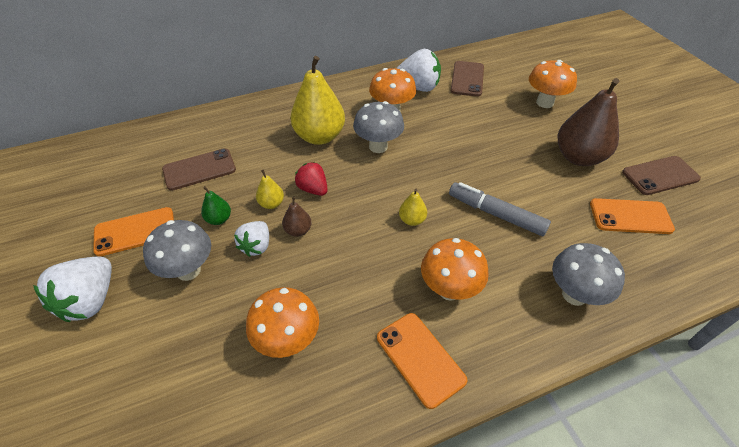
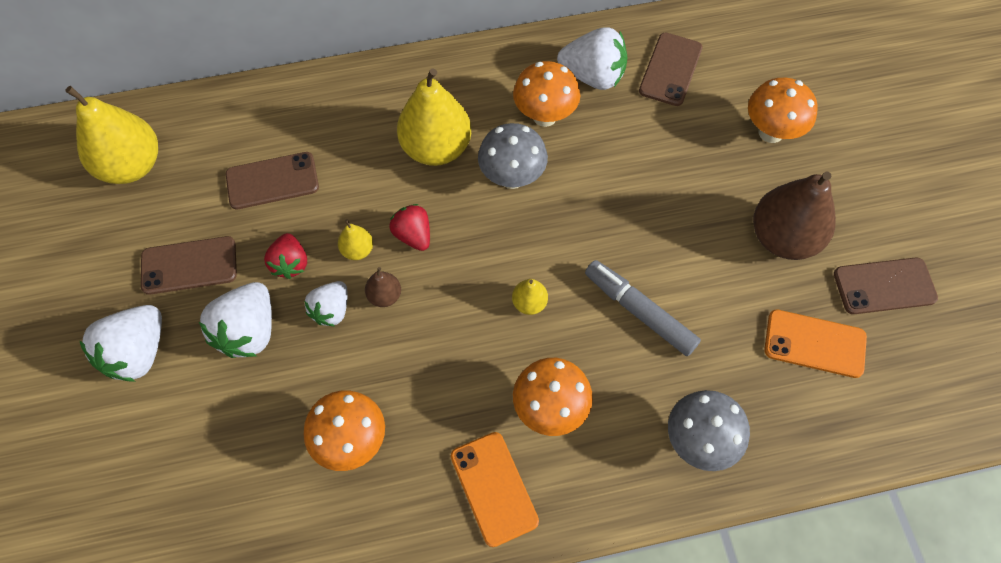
camera: 10 degrees right, 15 degrees up
(87, 173) = (132, 165): none -> yellow pear
(135, 231) = (189, 265): orange phone -> brown phone
(188, 270) = (249, 331): grey mushroom -> white strawberry
(219, 219) = (290, 263): green pear -> red strawberry

